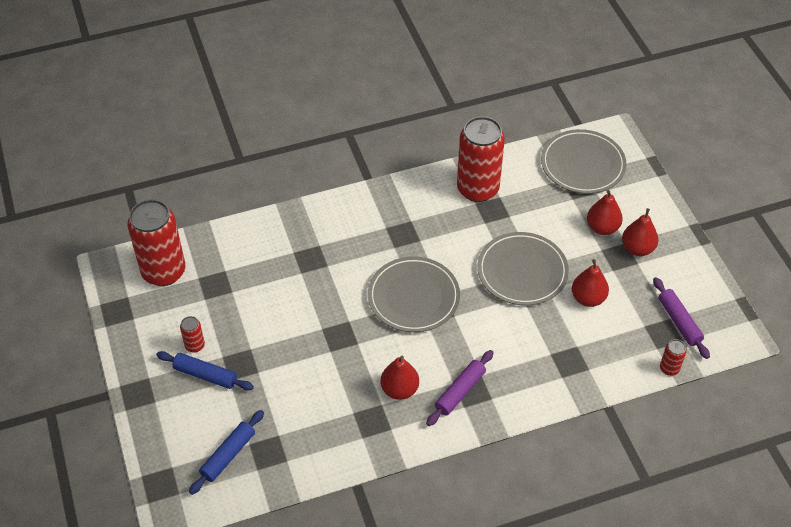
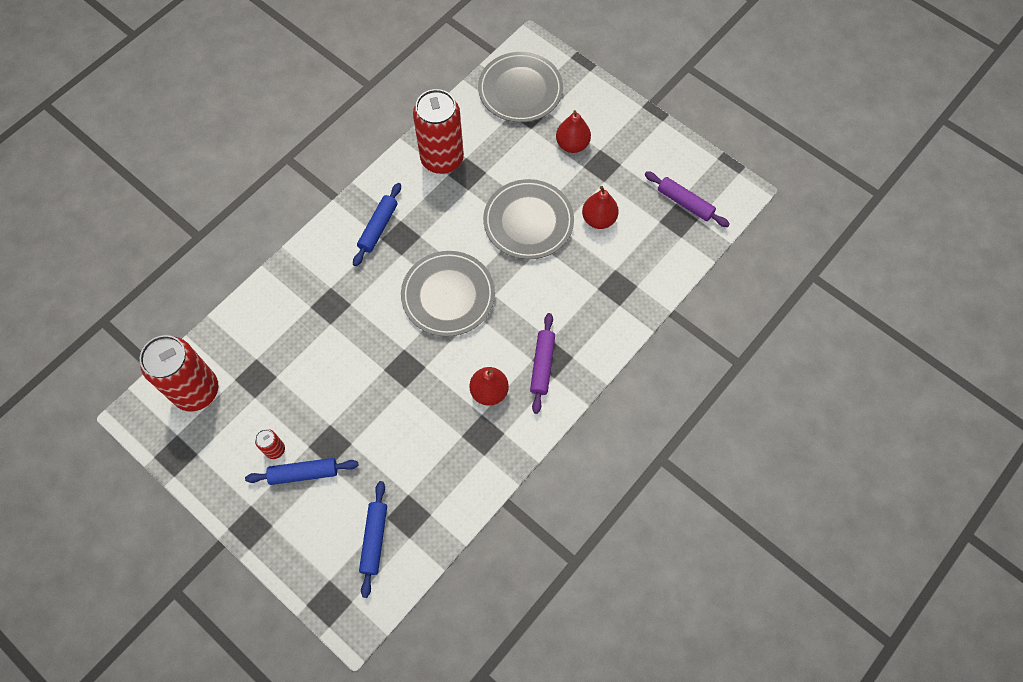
camera: 30 degrees left, 15 degrees up
(388, 218) = (378, 227): none -> blue rolling pin
(637, 248) = (613, 150): red pear -> none
(669, 368) = (701, 251): red can -> none

